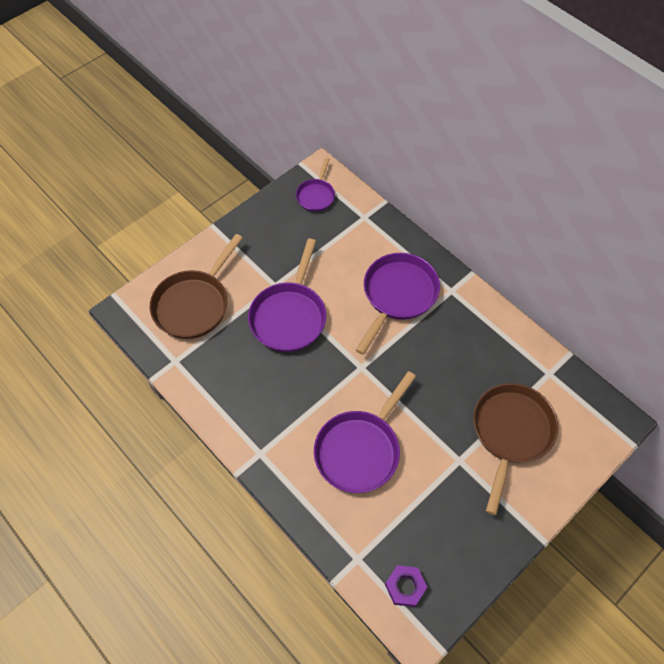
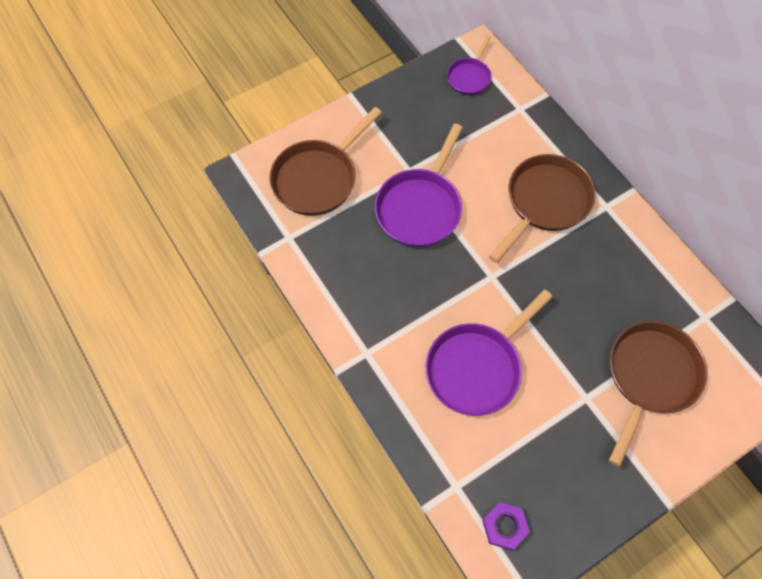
camera: 10 degrees right, 5 degrees up
(398, 295) = (545, 202): purple pan -> brown pan

